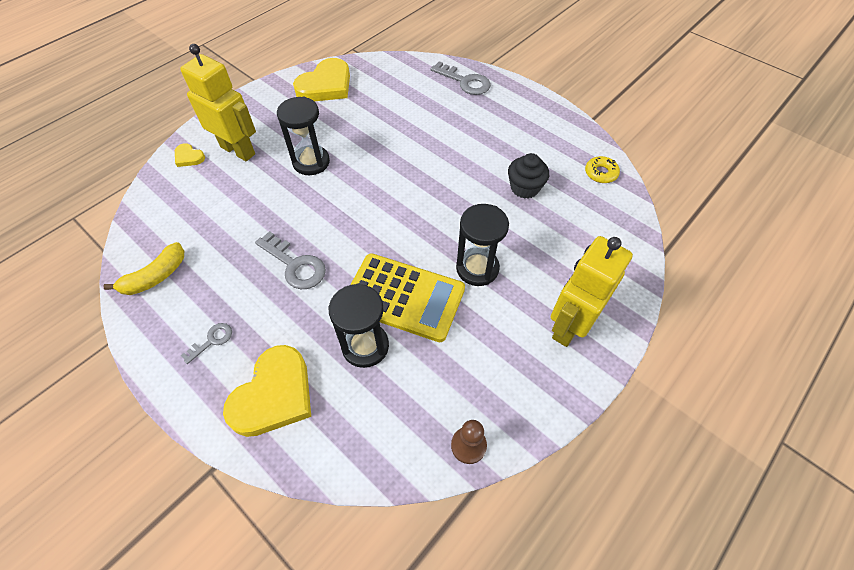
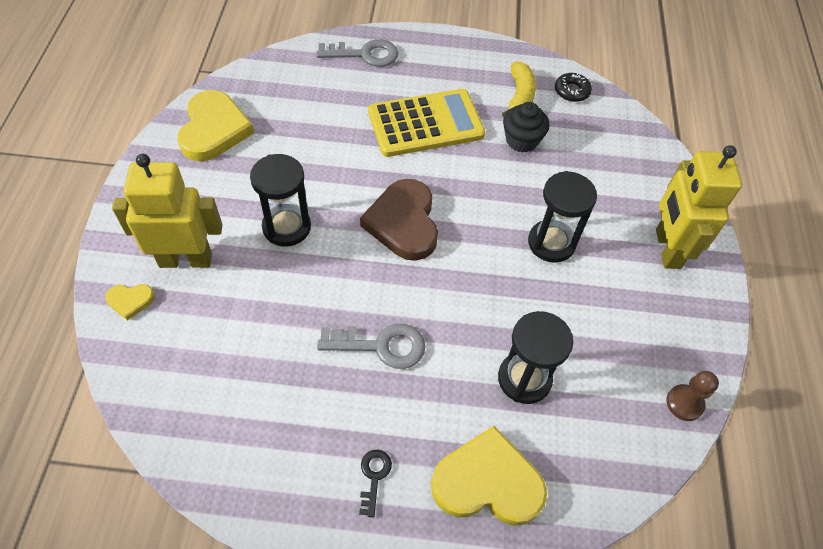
camera: 40 degrees left, 0 degrees up
(155, 276) = (239, 456): yellow banana -> yellow banana (519, 96)
(212, 341) = (374, 477): grey key -> black key
(274, 395) = (487, 482): yellow heart -> yellow heart turned 75 degrees counterclockwise
(385, 198) = (403, 223): none -> brown heart
(404, 297) = (514, 310): yellow calculator -> yellow calculator (425, 124)
(600, 173) = (572, 91): yellow donut -> black donut

